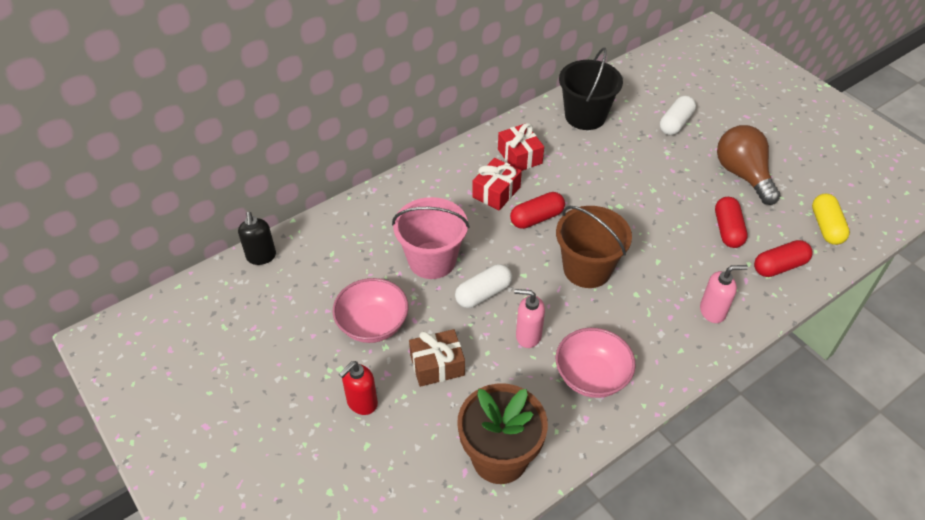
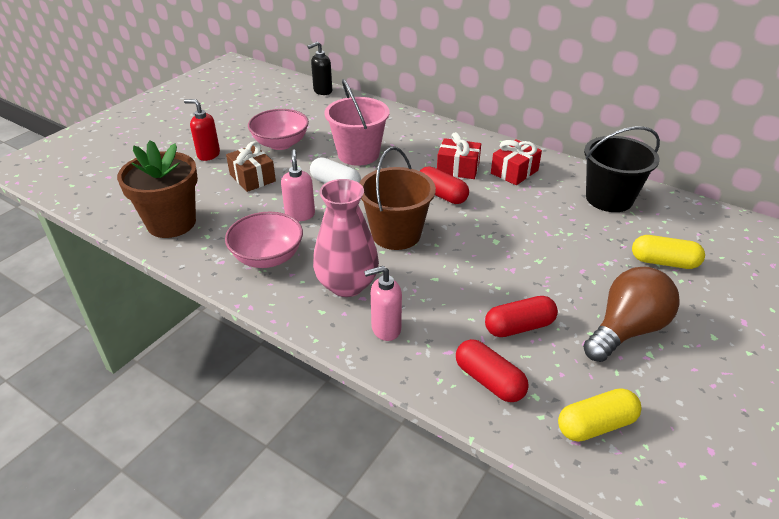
camera: 70 degrees right, 10 degrees down
(650, 323) = (347, 285): none -> pink vase
(675, 123) = (664, 262): white capsule -> yellow capsule
(712, 311) = (385, 329): pink soap dispenser -> pink soap dispenser turned 105 degrees clockwise

